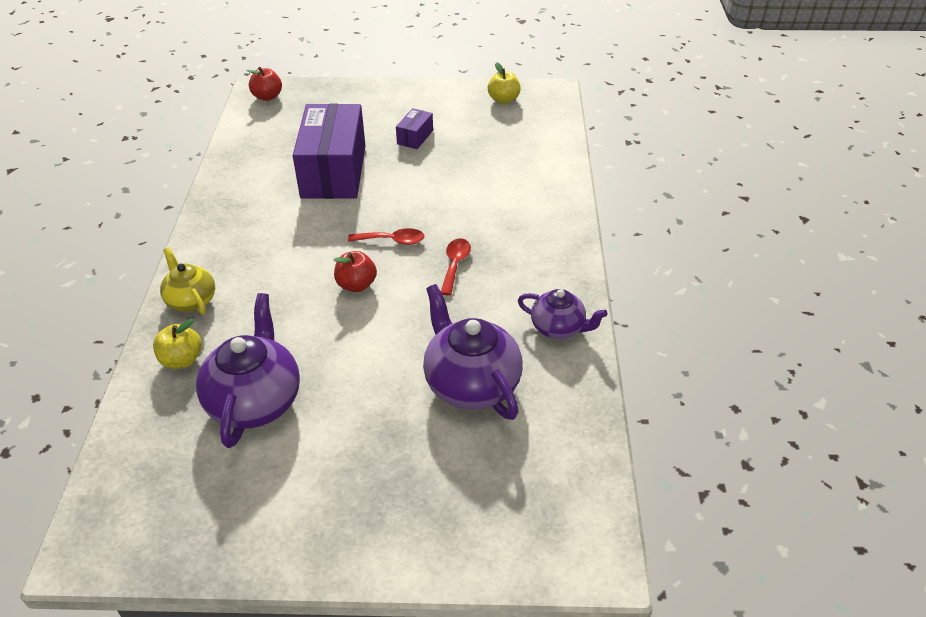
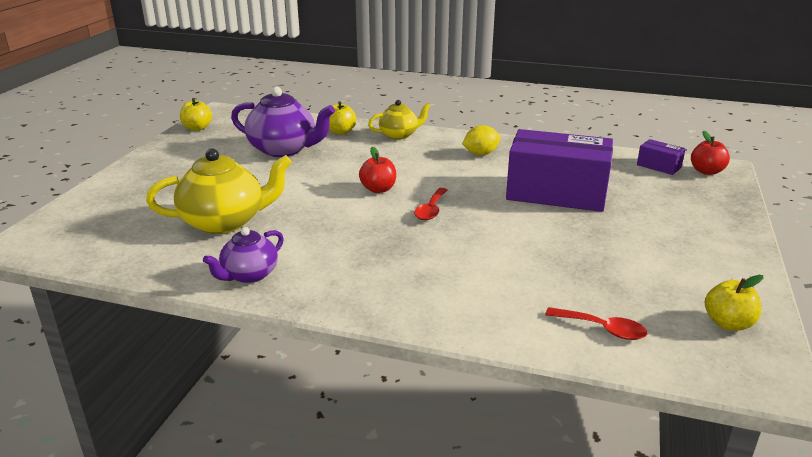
camera: 105 degrees right, 15 degrees down
(174, 548) = (197, 128): none -> yellow apple
(245, 226) = (480, 154): none -> yellow lemon
(415, 137) = (621, 242): purple box -> purple box (659, 166)
(455, 264) = (377, 235): red spoon -> red spoon (603, 329)
(471, 384) = (225, 222): purple teapot -> yellow teapot

